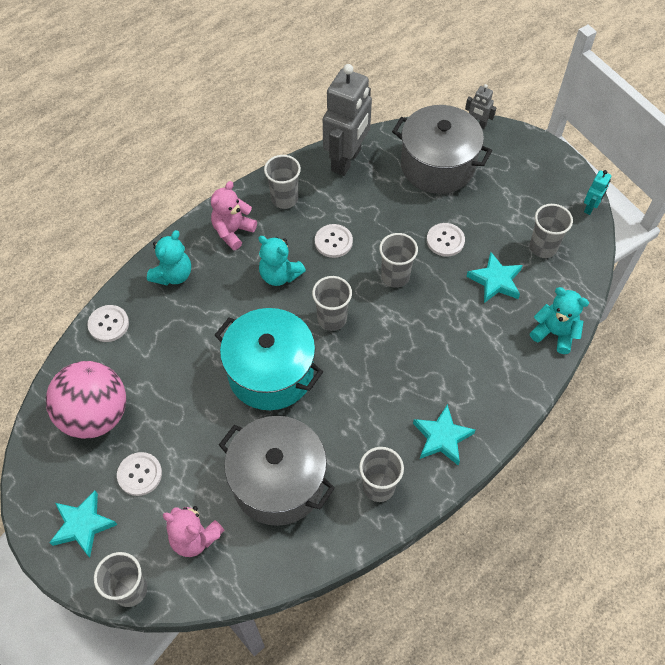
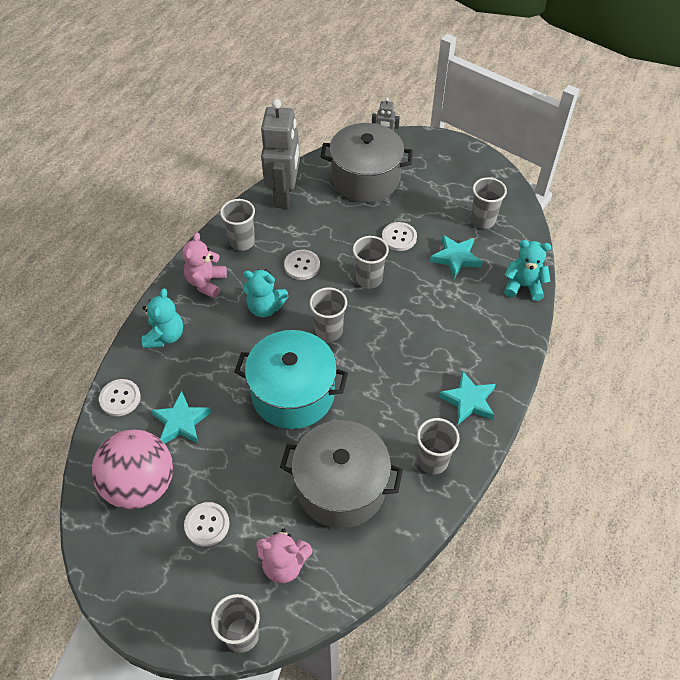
camera: 20 degrees left, 5 degrees down
(83, 525) = (170, 591): turquoise star -> turquoise star (181, 422)
(590, 207) = (506, 178): turquoise robot -> none

